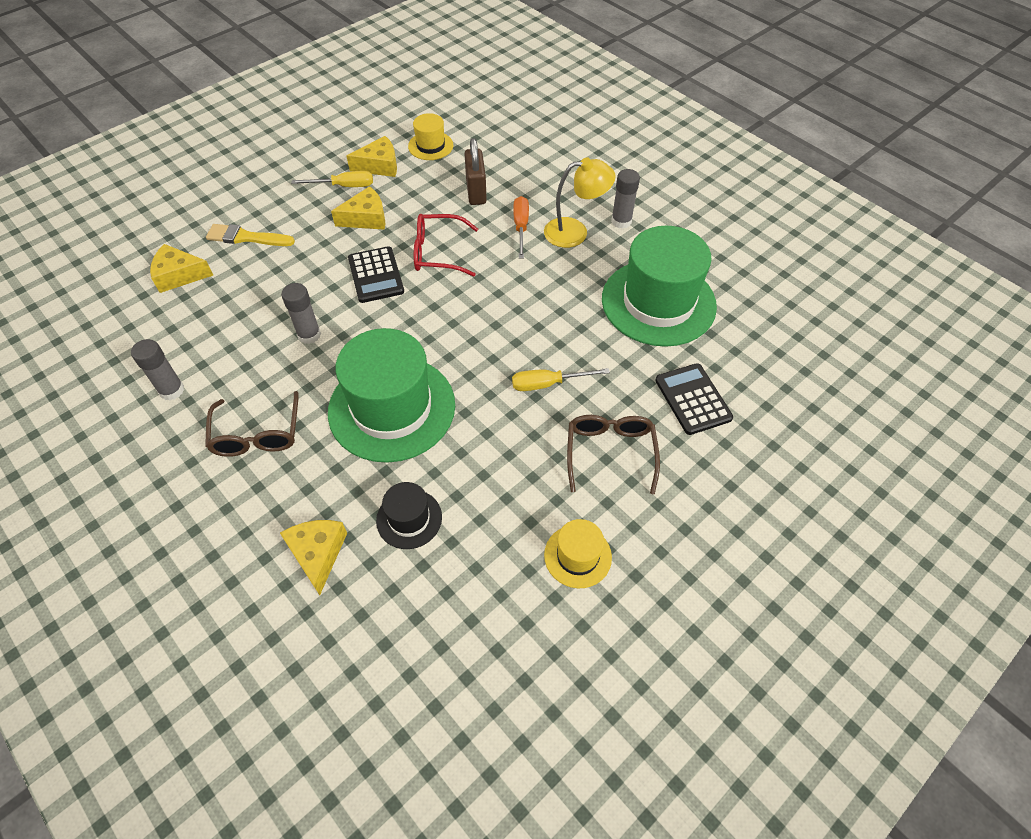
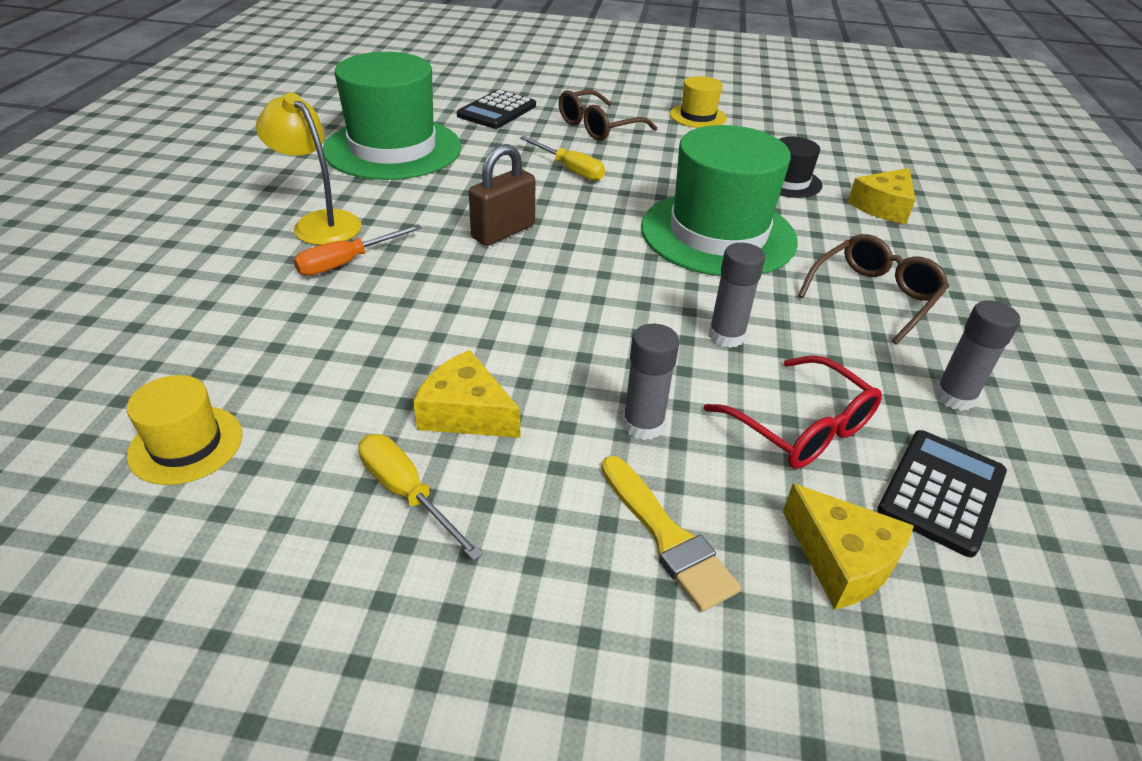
camera: 130 degrees left, 15 degrees down
(376, 275) = (568, 336): black calculator -> black calculator (941, 492)
(379, 165) = (303, 481): yellow cheese -> none
(438, 252) = (466, 305): red glasses -> red glasses (800, 426)
(476, 191) = (295, 330): brown padlock -> brown padlock (503, 232)
(621, 221) = (269, 200): grey glue stick -> grey glue stick (643, 425)

